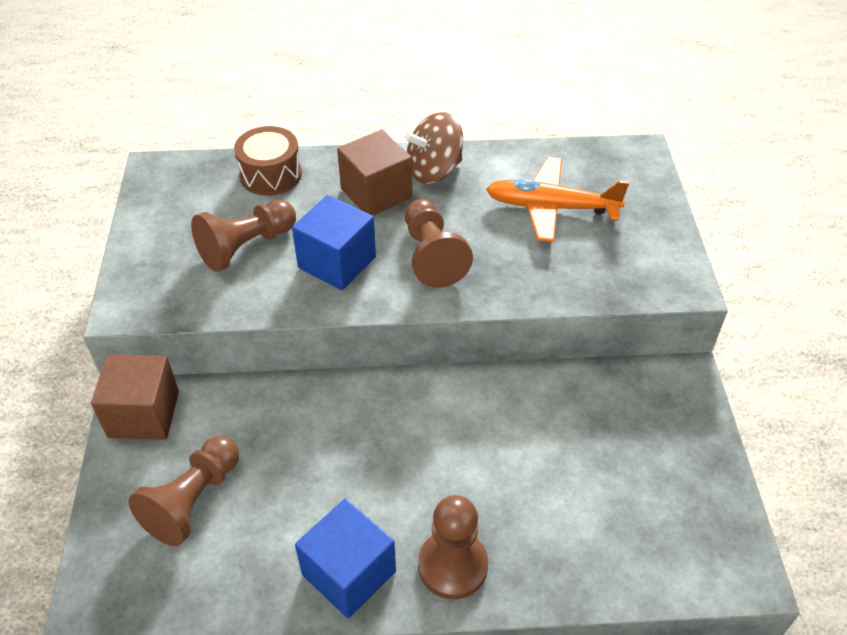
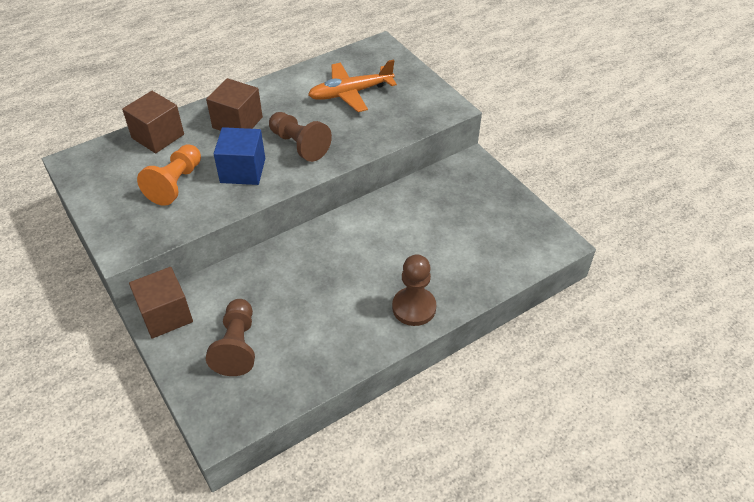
camera: 30 degrees left, 0 degrees up
(246, 246) = (176, 184): brown pawn -> orange pawn
(270, 175) = (158, 136): brown drum -> brown cube
(349, 573) = (359, 338): blue cube -> none
(434, 170) = (264, 97): brown spinning top -> none

